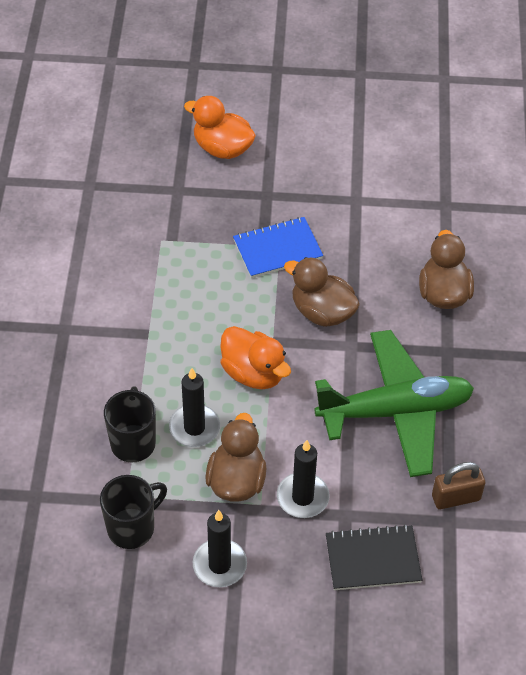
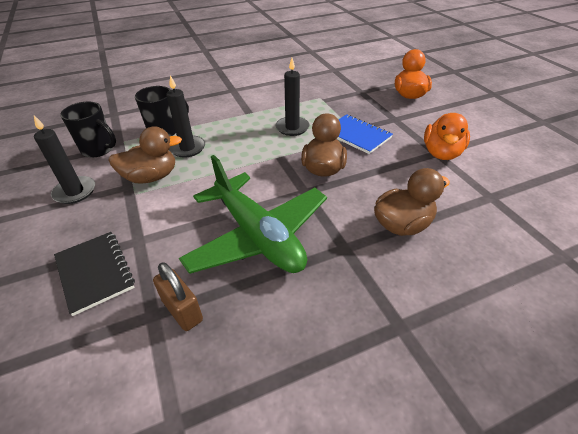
camera: 65 degrees right, 10 degrees down
(253, 373) = (247, 157): orange duck -> orange duck (441, 153)
(302, 497) = (147, 212): black candle -> black candle (292, 128)

